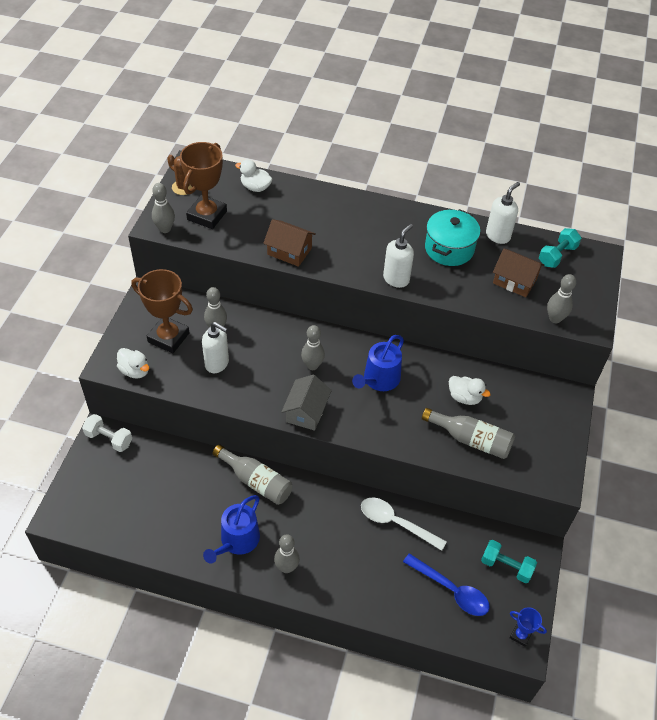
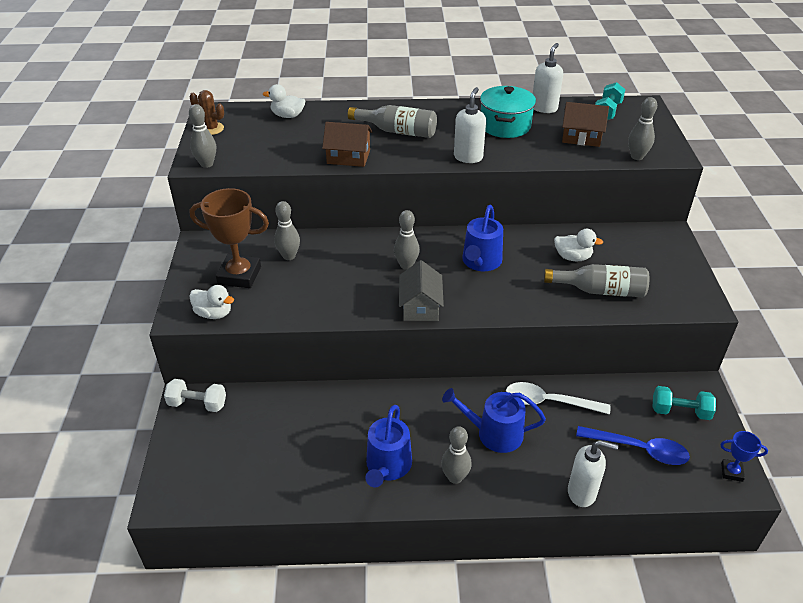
camera: 15 degrees left, 10 degrees down
(207, 215) = (247, 145): brown trophy -> none
(217, 364) = (304, 286): white soap dispenser -> white soap dispenser (582, 493)
(256, 481) = (382, 402): grey bottle -> grey bottle (397, 131)
(336, 538) = (494, 433): none -> blue watering can

